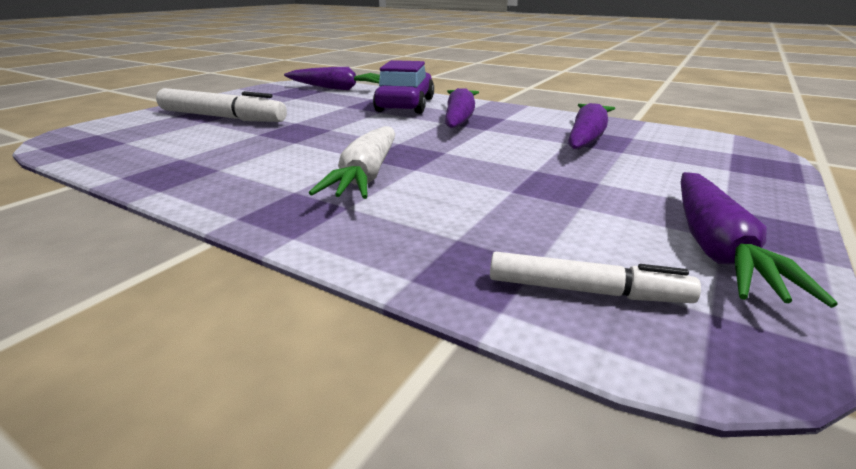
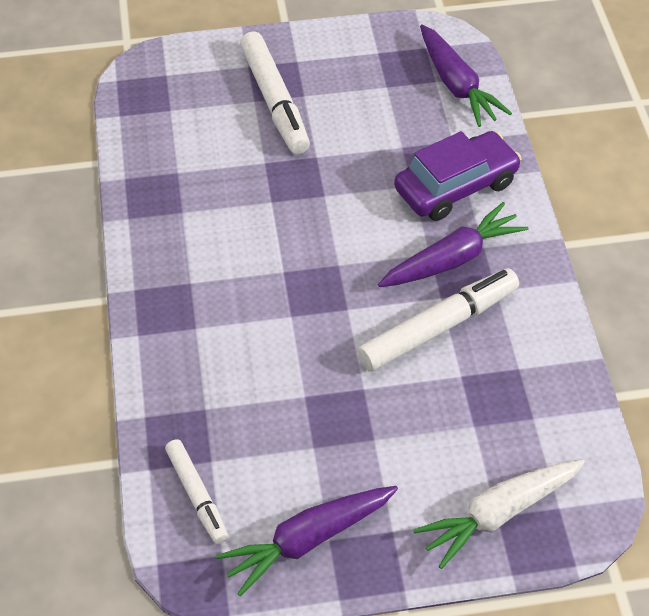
camera: 50 degrees right, 25 degrees up
(366, 176) = (250, 299): white carrot -> white carrot (498, 514)
(511, 135) = (438, 327): none -> white marker
(586, 137) = (491, 383): purple carrot -> none

